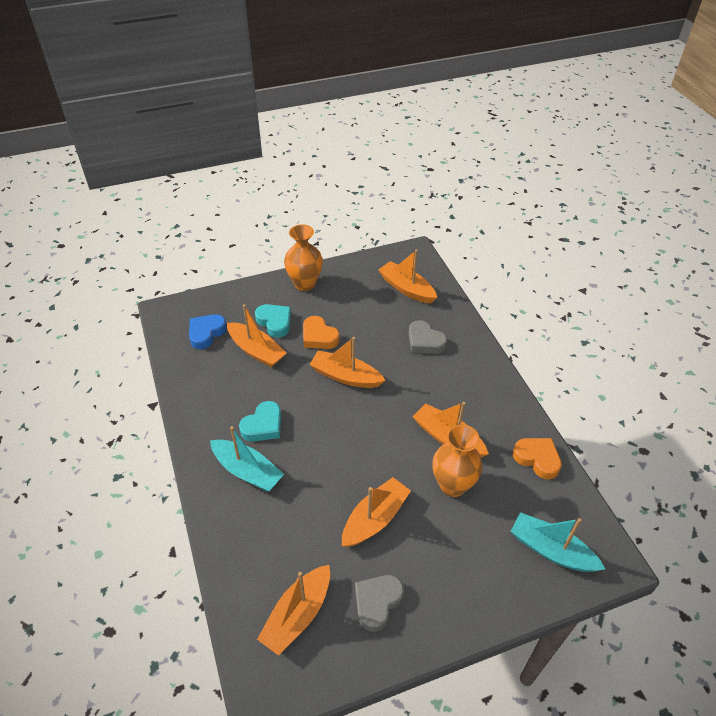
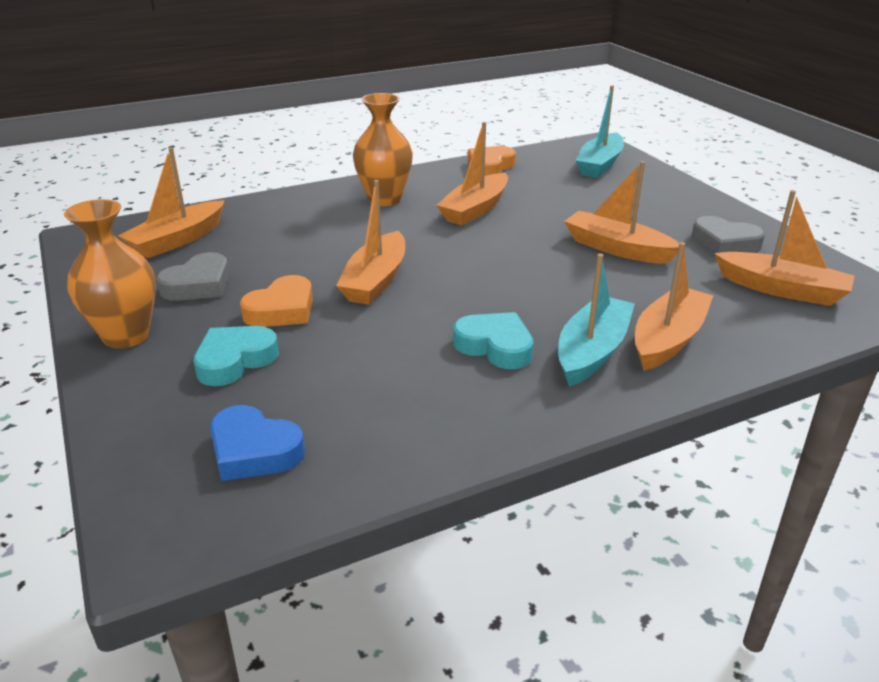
camera: 95 degrees left, 15 degrees down
(256, 351) = (314, 374): orange boat -> orange boat (668, 339)
(425, 341) = (302, 225): grey heart -> grey heart (198, 285)
(453, 485) = (544, 206): orange vase -> orange vase (384, 199)

